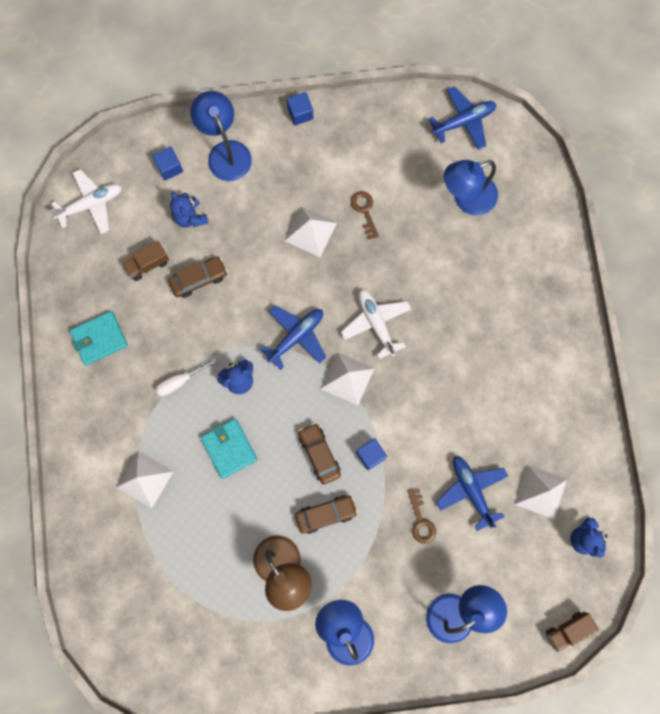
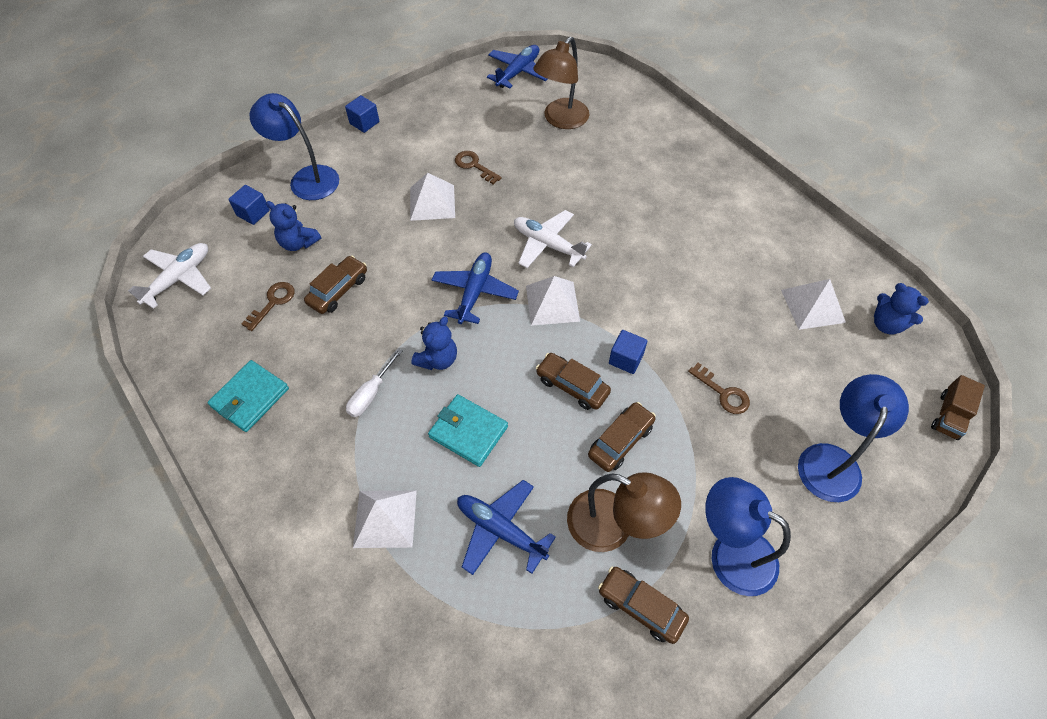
camera: 30 degrees left, 20 degrees down
(148, 264) = (273, 303): brown truck -> brown key
(267, 627) = (641, 606): none -> brown car
(466, 199) = (561, 120): blue lamp -> brown lamp
(471, 490) = (749, 339): blue plane -> blue plane (500, 530)

